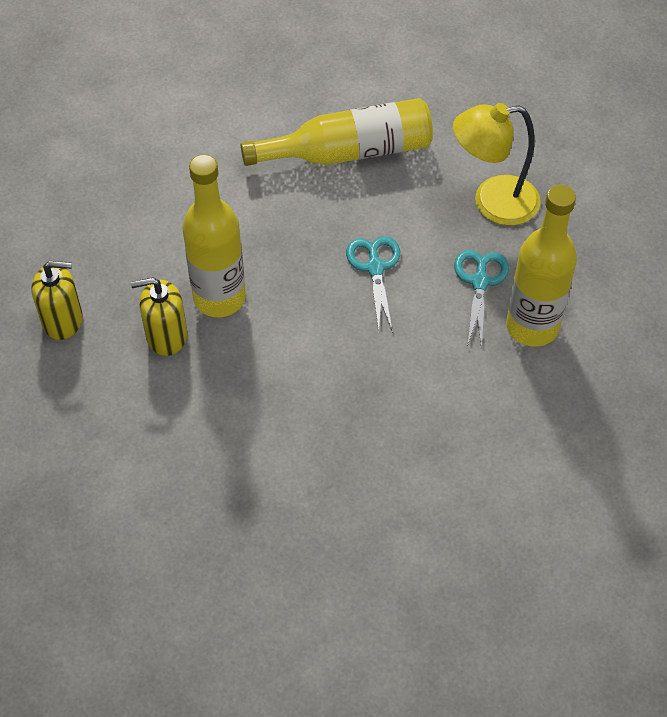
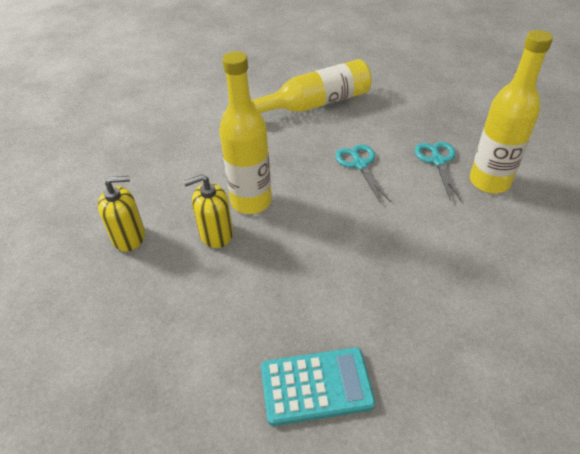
camera: 10 degrees left, 10 degrees down
(231, 536) = (316, 386): none -> turquoise calculator
(492, 202) = (423, 116): yellow lamp -> none

